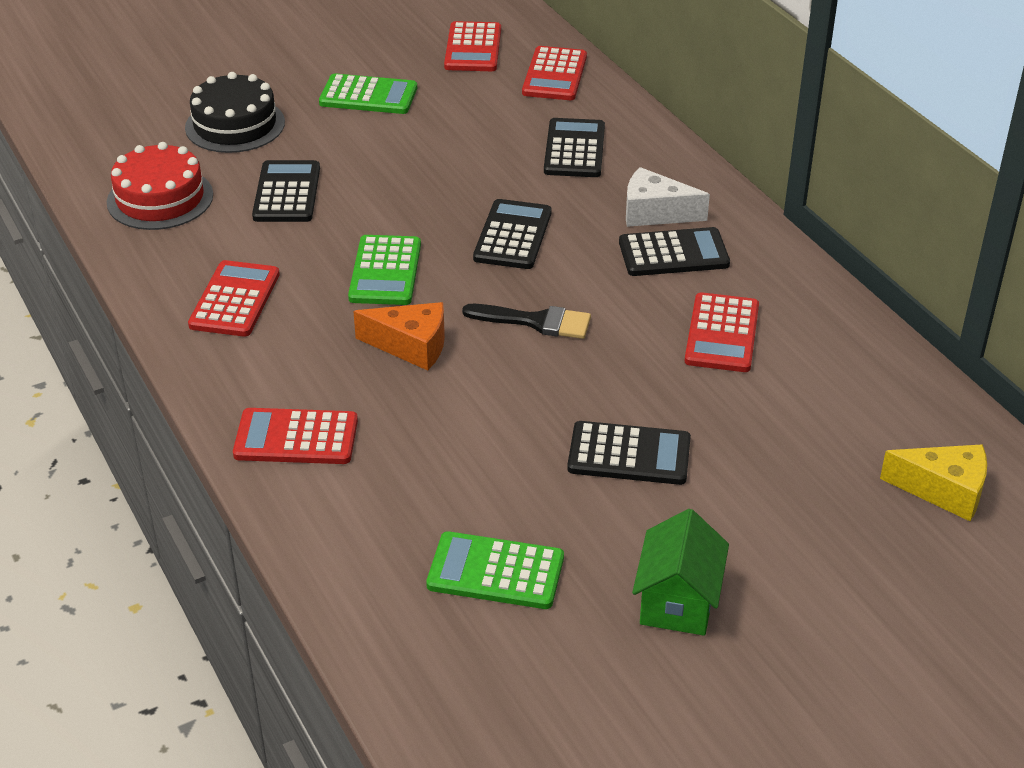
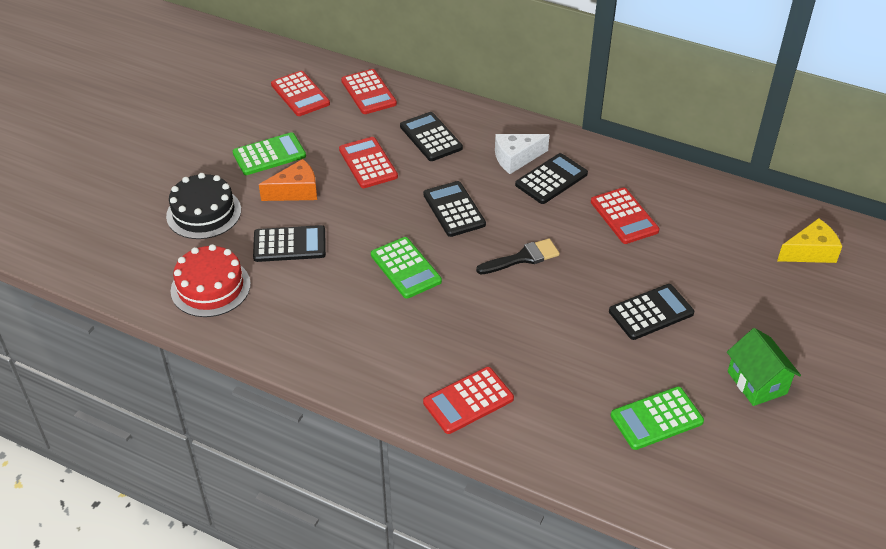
camera: 35 degrees left, 5 degrees up
(235, 300) = (335, 332): red calculator -> red calculator (368, 163)
(287, 193) = (289, 244): black calculator -> black calculator turned 120 degrees clockwise
(411, 346) = (471, 308): orange cheese -> orange cheese (295, 191)

